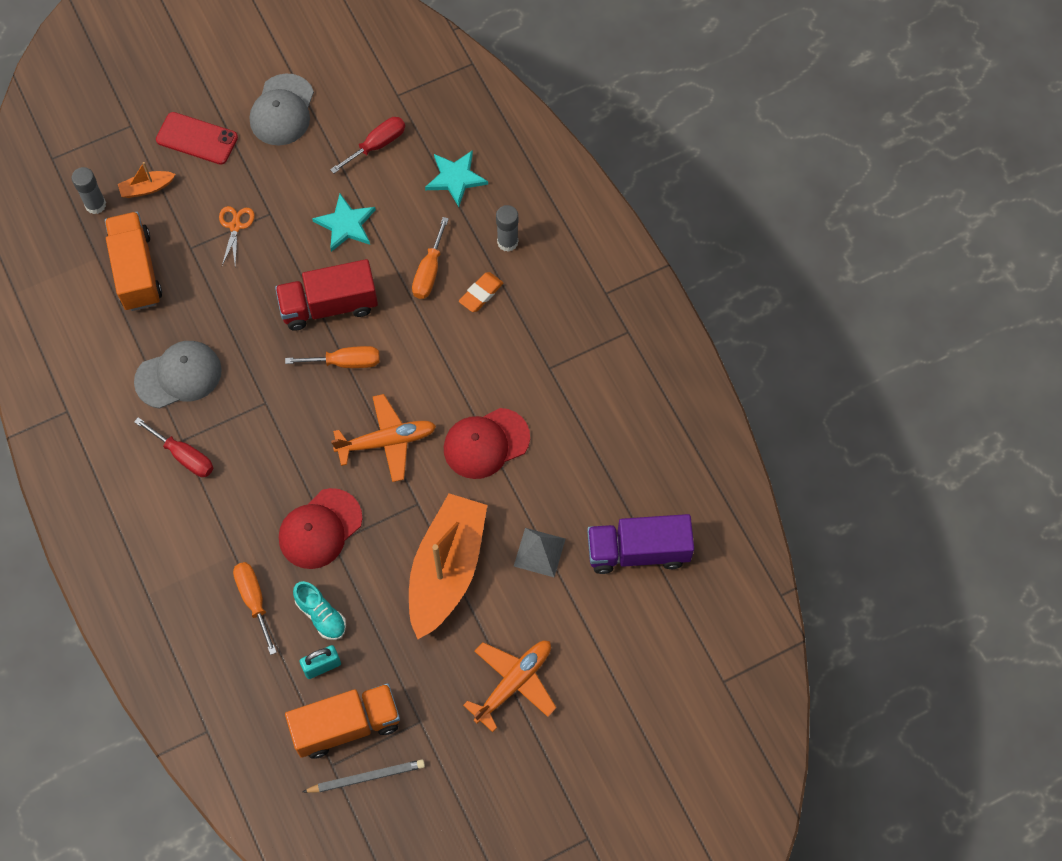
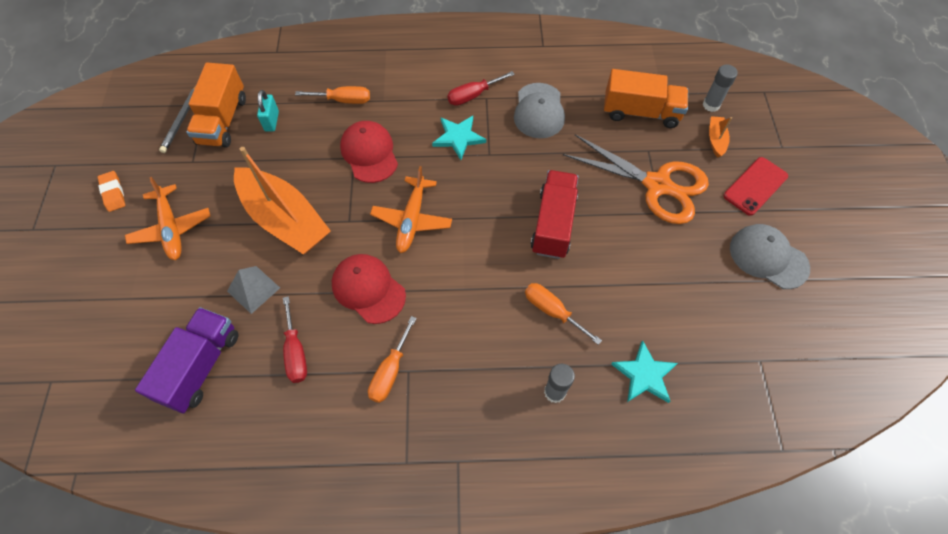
camera: 115 degrees right, 5 degrees down
(235, 226) = (657, 185): orange scissors -> orange scissors, size x2.38
(321, 615) = (306, 133): turquoise shoe -> none
(345, 362) = (496, 217): orange screwdriver -> orange screwdriver (390, 371)
(346, 224) = (628, 264): turquoise star -> turquoise star (458, 137)
(377, 145) = (705, 320): red screwdriver -> red screwdriver (296, 352)
(481, 294) = (510, 345): orange eraser -> orange eraser (113, 193)
(486, 443) = (368, 289): red cap -> red cap turned 45 degrees counterclockwise

